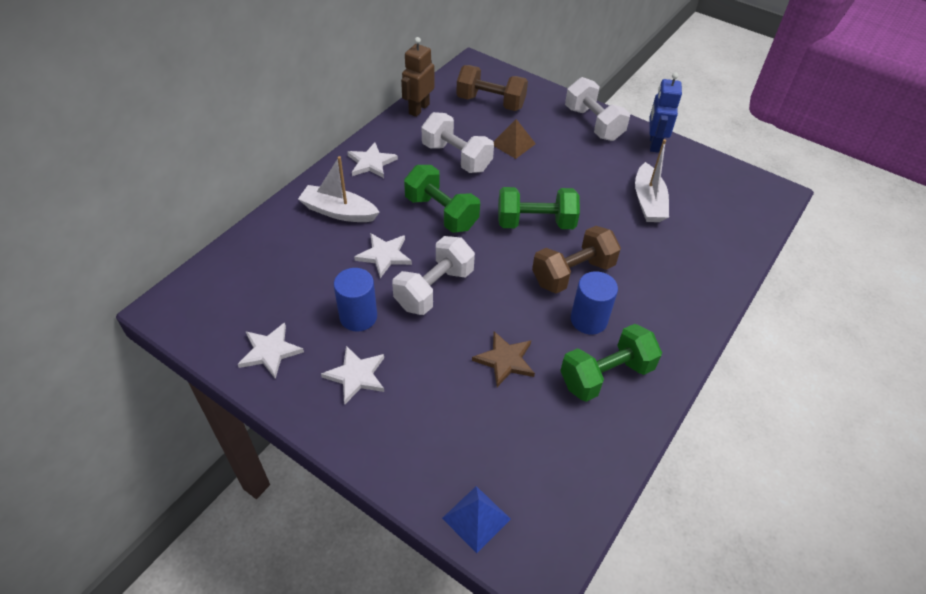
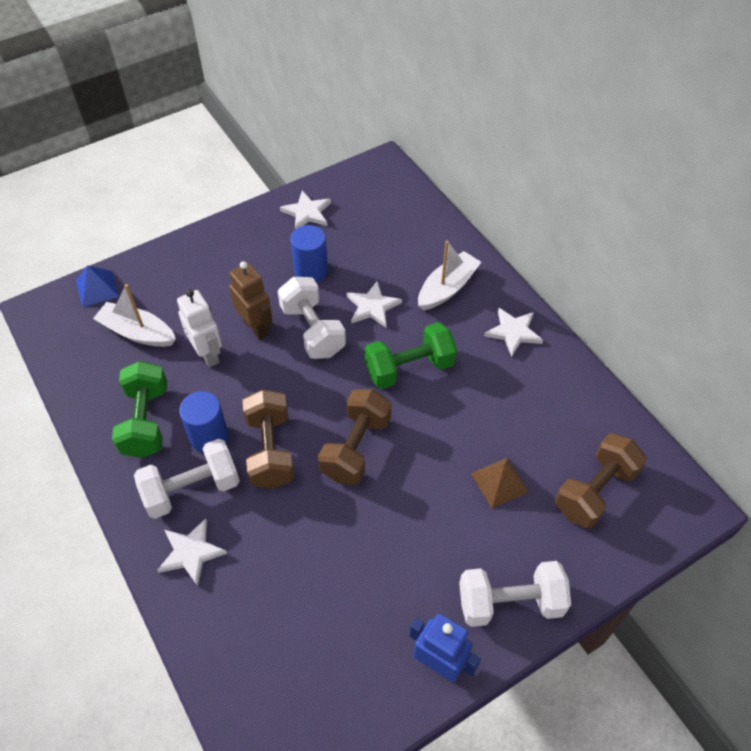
camera: 115 degrees right, 5 degrees up
(356, 375) = (254, 255): white star -> white star (191, 552)
(419, 109) = (602, 405): brown robot -> brown robot (256, 327)
(456, 157) = (494, 413): white dumbbell -> white dumbbell (192, 489)
(505, 360) = (208, 354): brown star -> white robot
(535, 223) = (356, 447): green dumbbell -> brown dumbbell
(648, 202) = (334, 588): white boat -> white boat (137, 332)

